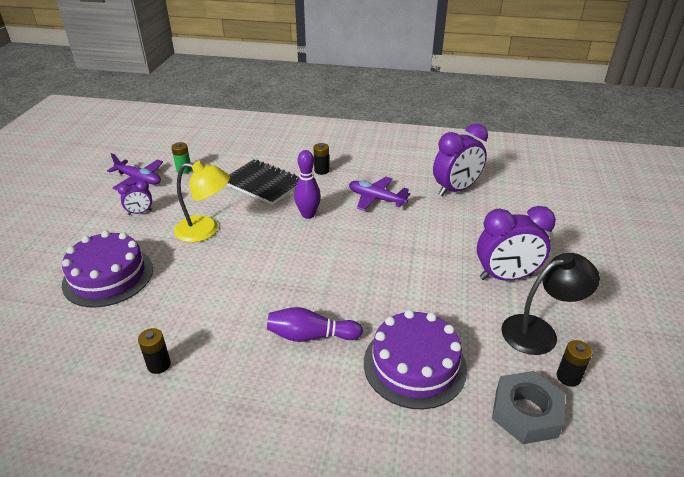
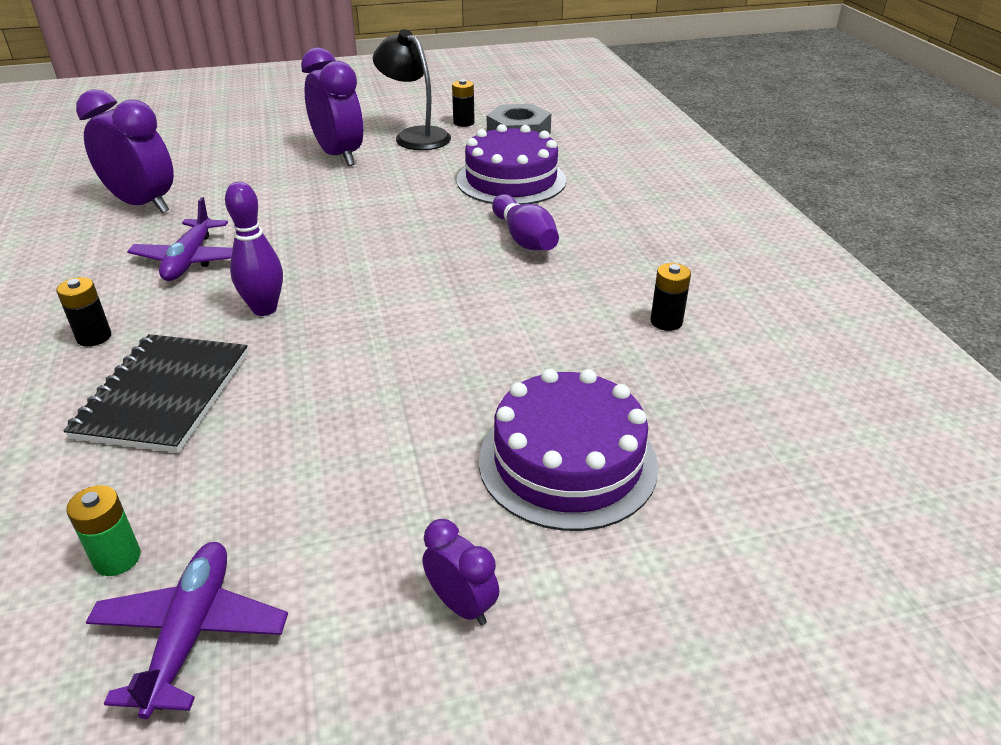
camera: 115 degrees left, 0 degrees up
(140, 212) = (349, 535): purple clock -> purple clock (461, 605)
(205, 230) = (366, 404): yellow lamp -> none

